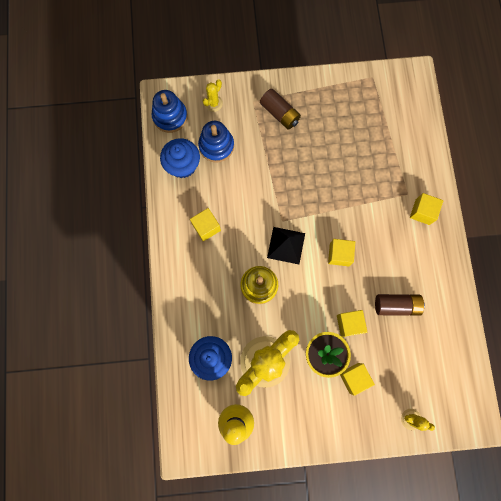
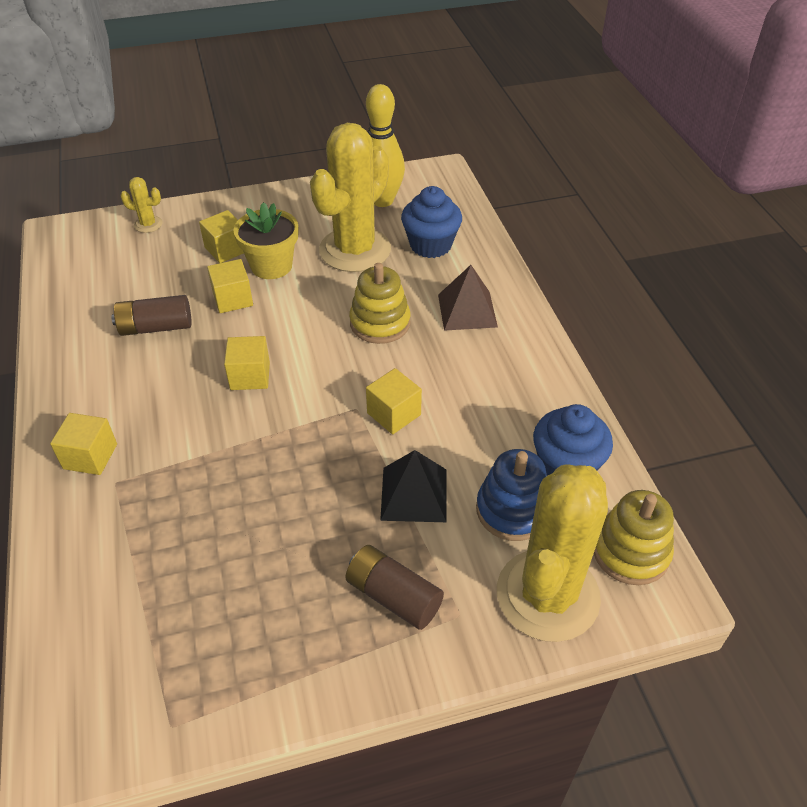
camera: 170 degrees right, 30 degrees down
(170, 117) = (630, 552): blue stacking toy -> yellow stacking toy
(203, 287) = (467, 310): none -> brown pyramid
(206, 227) = (488, 382): yellow cube -> yellow cube (394, 414)
(213, 103) = (547, 595): yellow cactus -> yellow cactus, size x2.46
(286, 245) = (344, 376): black pyramid -> black pyramid (414, 494)

